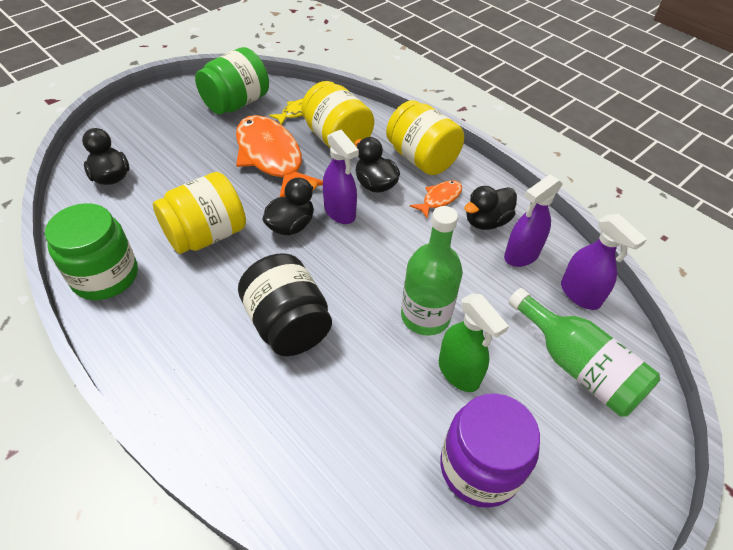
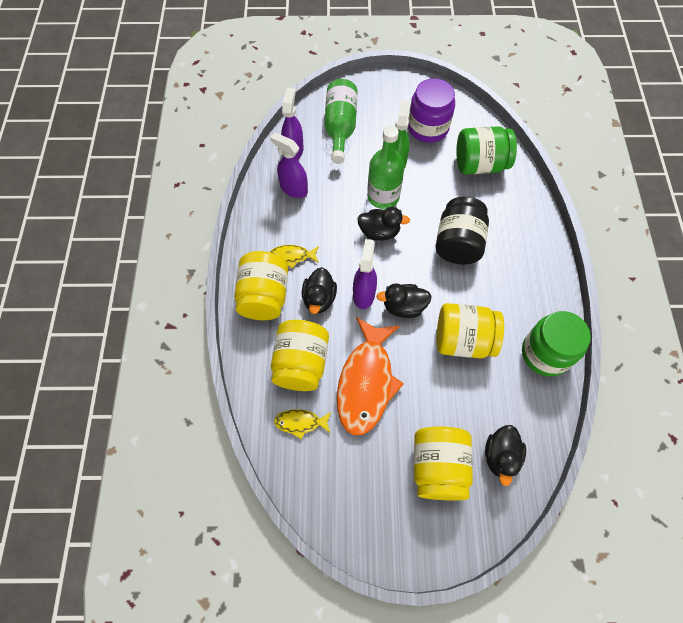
camera: 135 degrees left, 15 degrees up
(164, 144) = (438, 467): none -> yellow jar
(236, 103) = (341, 479): green jar -> green jar (480, 164)
(439, 199) = (292, 256): orange fish -> yellow fish
(486, 221) = (285, 221): black duck -> black duck (379, 232)
(521, 255) = (293, 189): purple spray bottle -> purple spray bottle turned 150 degrees counterclockwise

